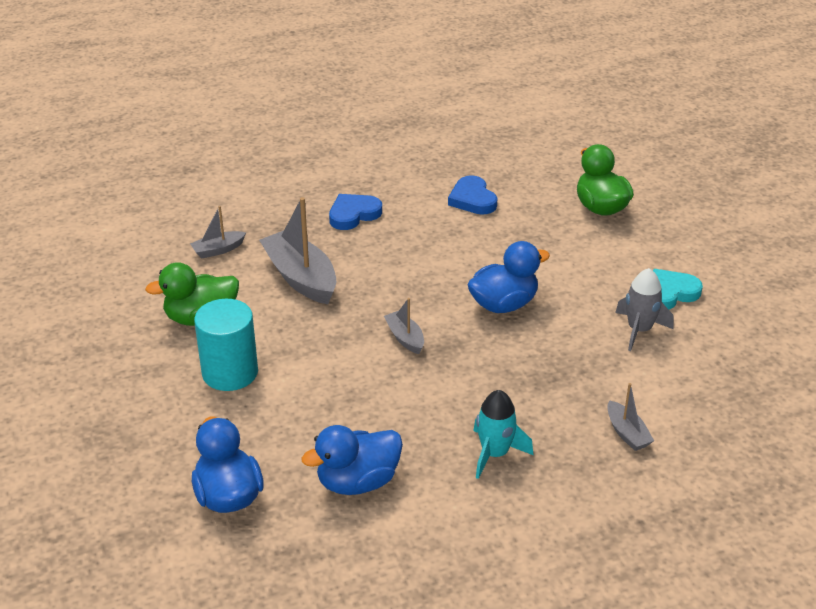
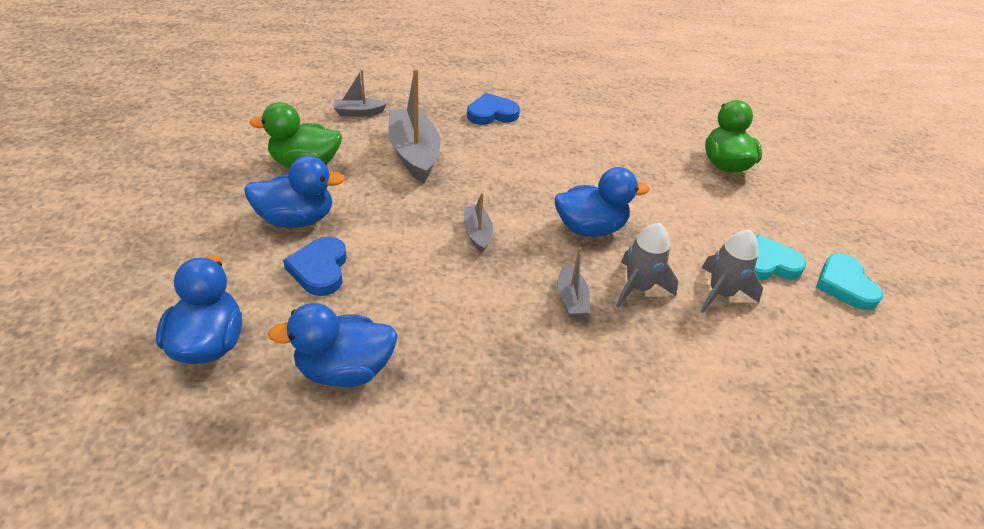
camera: 15 degrees right, 5 degrees up
(230, 372) = (296, 219): turquoise cylinder -> blue duck
(472, 199) = (605, 127): blue heart -> blue heart (320, 269)
(494, 453) = (505, 384): turquoise rocket -> none
(568, 345) = (638, 287): none -> grey rocket
(627, 433) = (663, 407): grey boat -> grey boat (571, 299)
(739, 293) = (845, 285): none -> turquoise heart

